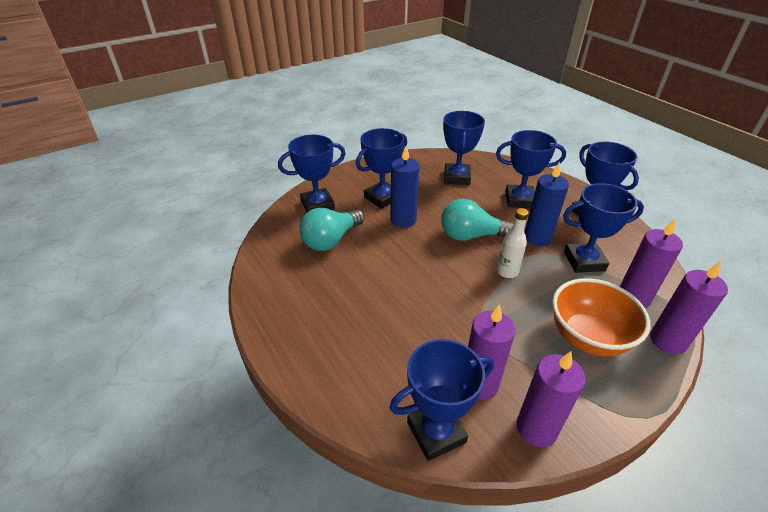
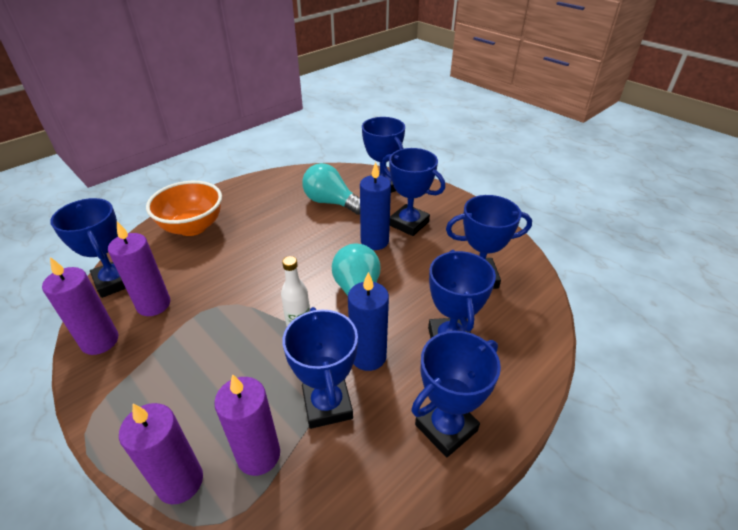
camera: 80 degrees right, 0 degrees up
(587, 337) = (195, 392): orange bowl -> orange bowl (192, 227)

